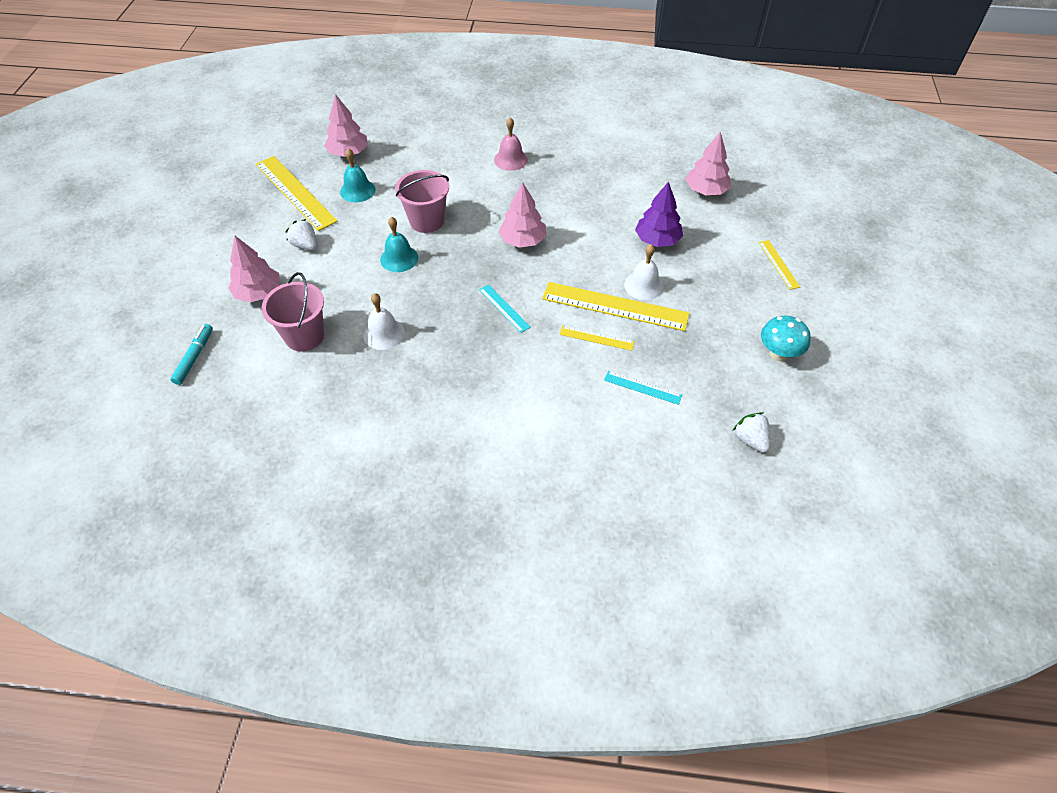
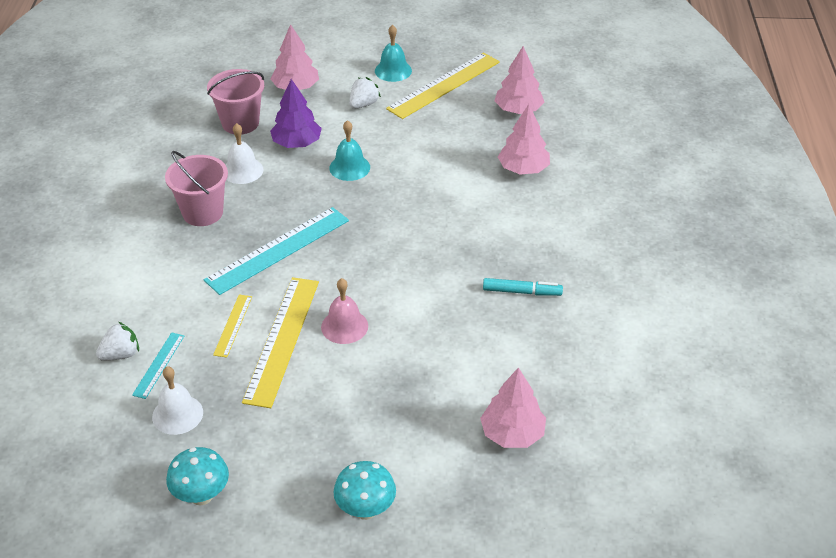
camera: 85 degrees right, 10 degrees down
(194, 357) = (217, 68): turquoise marker -> turquoise marker (522, 292)
(357, 190) = (454, 125): turquoise bell -> turquoise bell (393, 70)
(427, 221) = (411, 180): pink bucket -> pink bucket (202, 213)
(504, 308) = (278, 250): turquoise ruler -> turquoise ruler, size x2.02
(510, 159) = (537, 237): pink bell -> pink bell (344, 326)
(523, 240) = (387, 257): pink tree -> pink tree (523, 169)
(643, 285) = (317, 365): white bell -> white bell (177, 414)
(657, 240) = (401, 379): purple tree -> purple tree (297, 143)
(750, 440) = (75, 458): white strawberry -> white strawberry (120, 354)
(778, 264) = (365, 509): yellow ruler -> turquoise mushroom

